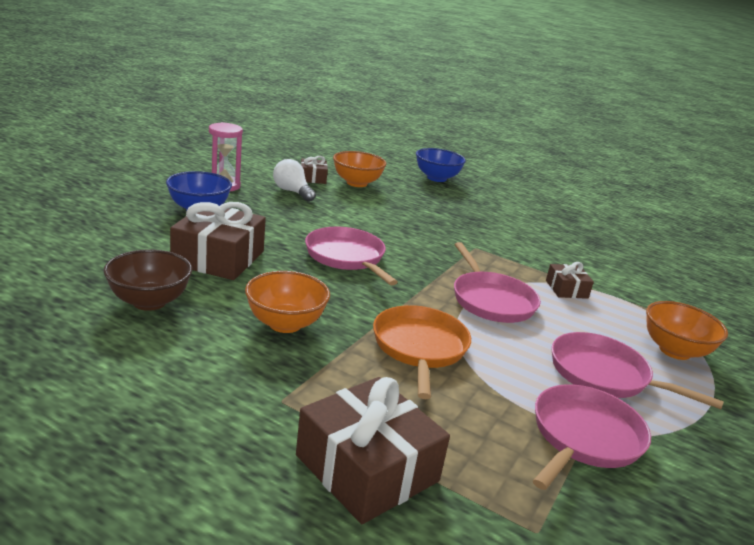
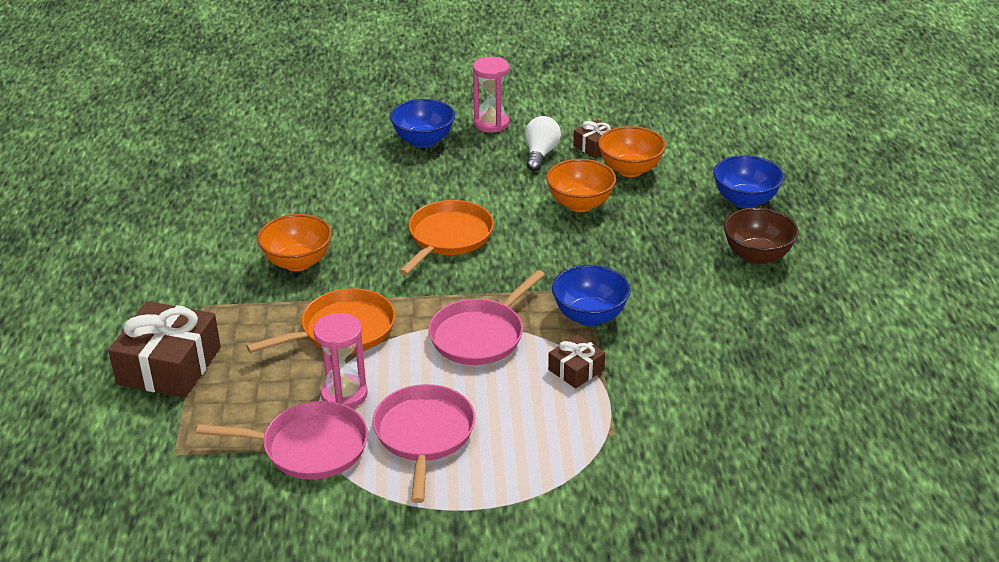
camera: 60 degrees right, 10 degrees up
(149, 302) = (254, 202): brown bowl -> brown bowl (757, 256)
(218, 258) = (355, 191): brown gift -> none
(346, 257) = (448, 237): pink pan -> orange pan
(508, 260) = (589, 316): none -> blue bowl
(517, 386) = (344, 394): none -> pink hourglass
(674, 351) = (534, 468): orange bowl -> orange bowl (580, 204)

